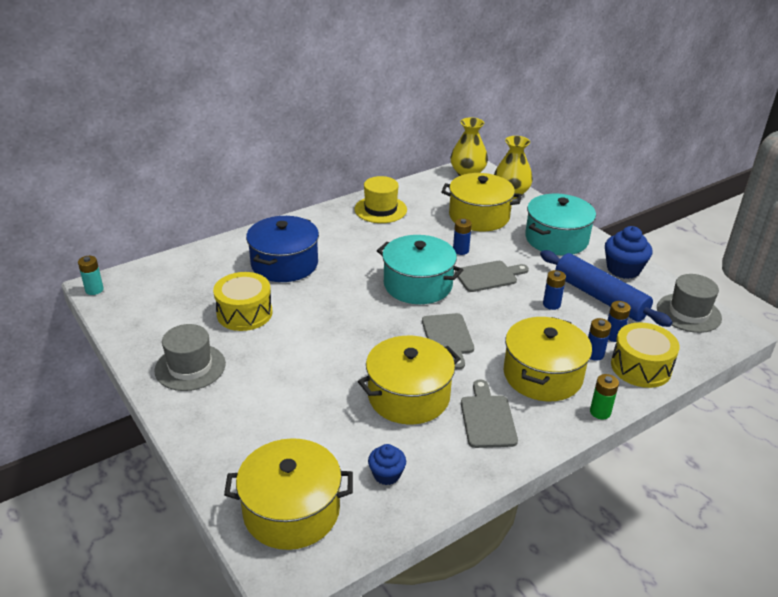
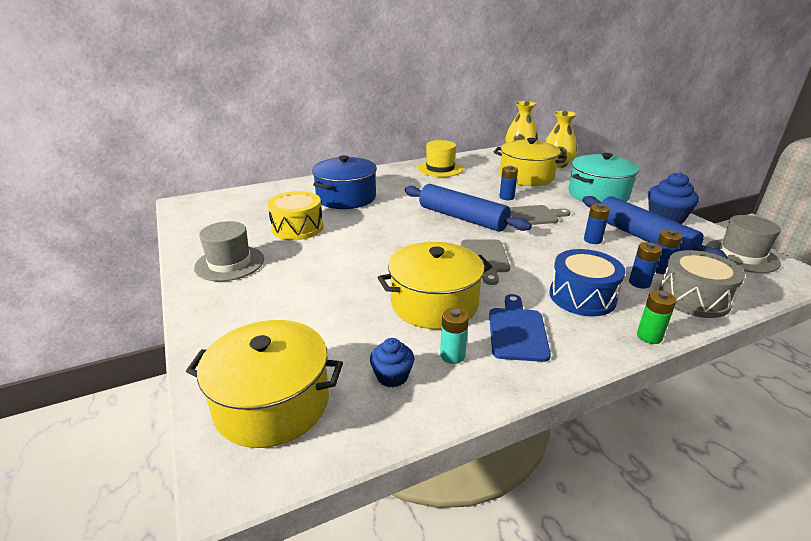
camera: 10 degrees right, 5 degrees down
(94, 290) = (179, 205): turquoise battery -> turquoise battery (452, 355)
(417, 285) = (462, 218): turquoise pot -> blue rolling pin
(487, 418) = (517, 331): grey cutting board -> blue cutting board
(543, 375) = (582, 297): yellow pot -> blue drum
(641, 367) = (693, 298): yellow drum -> grey drum

